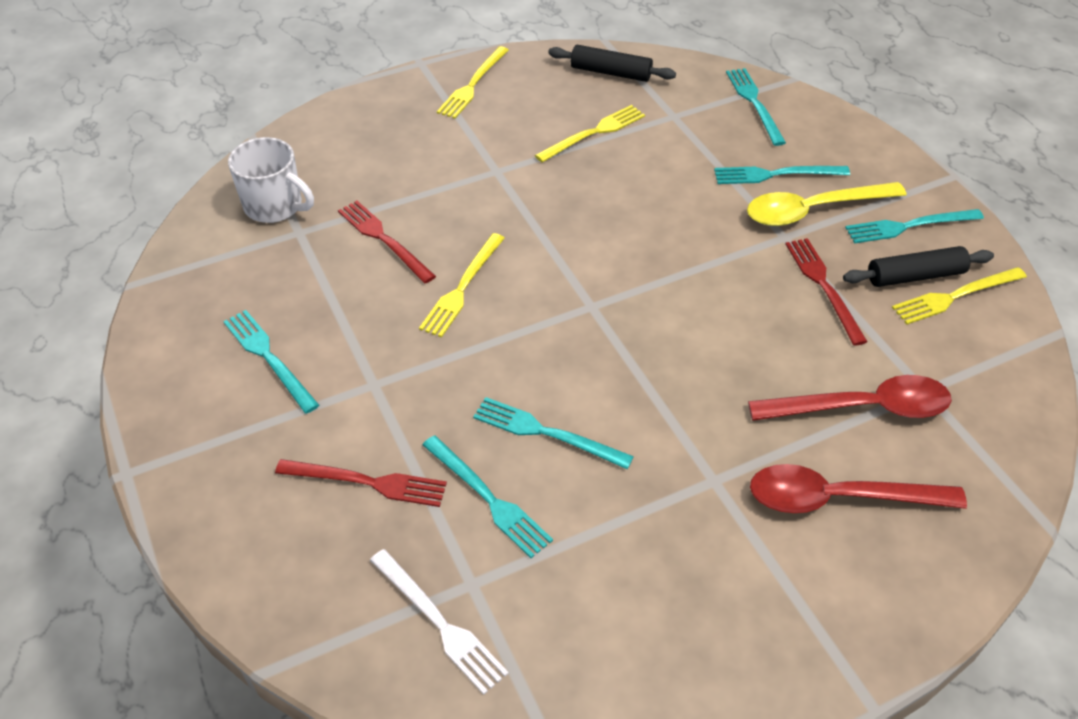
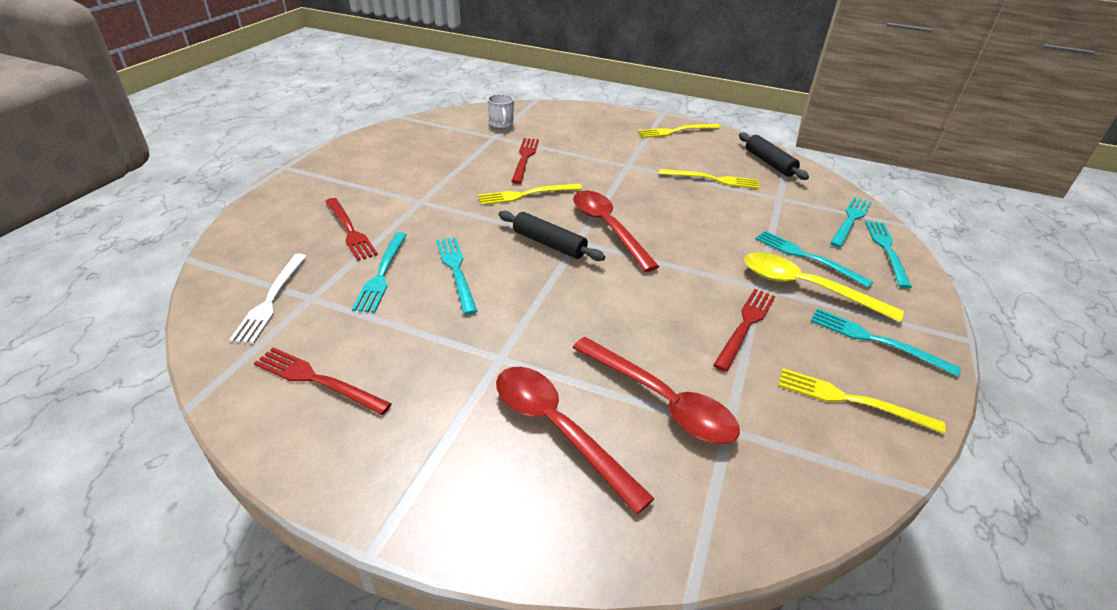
camera: 45 degrees right, 10 degrees down
(269, 358) = (400, 166): turquoise fork -> turquoise fork (887, 250)
(275, 206) = (501, 124): white mug -> white mug, size x0.65
(594, 269) = (608, 228): none -> red spoon
(621, 643) = (317, 380): none -> red fork
(915, 276) = (833, 367): black rolling pin -> black rolling pin (549, 244)

